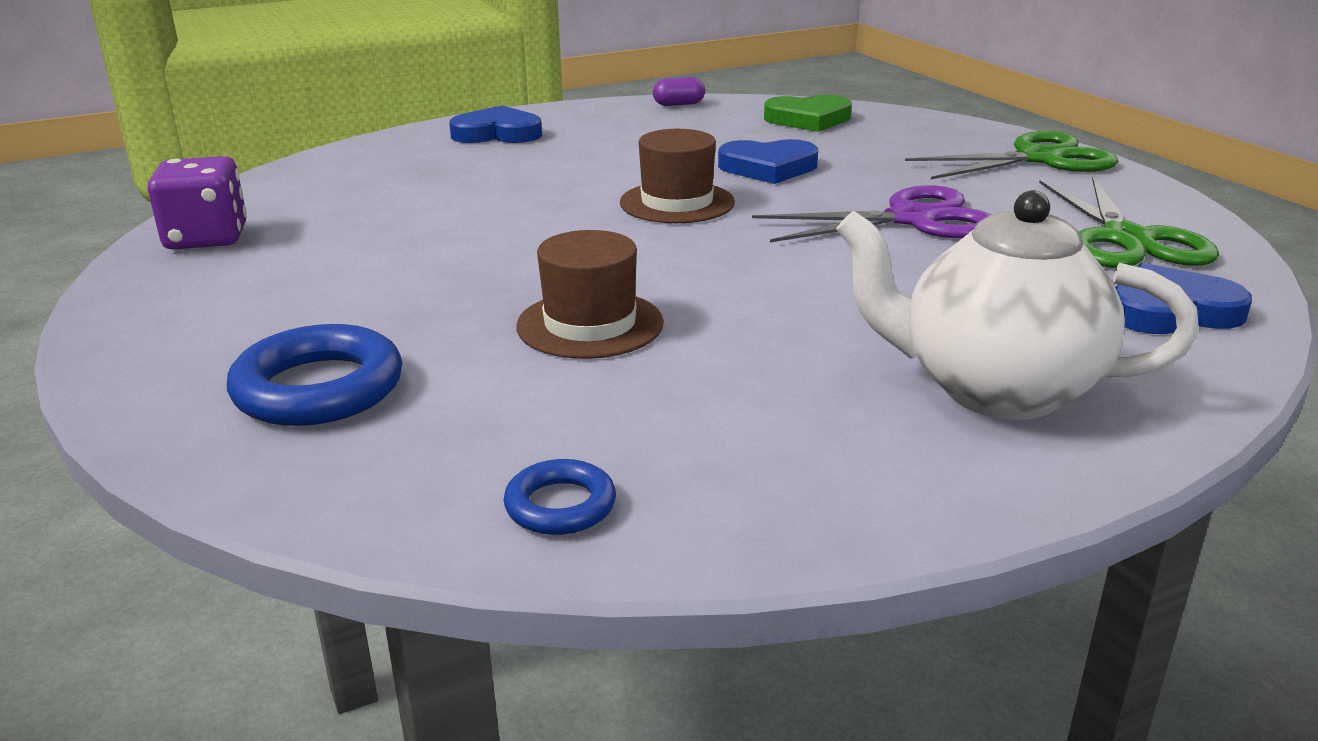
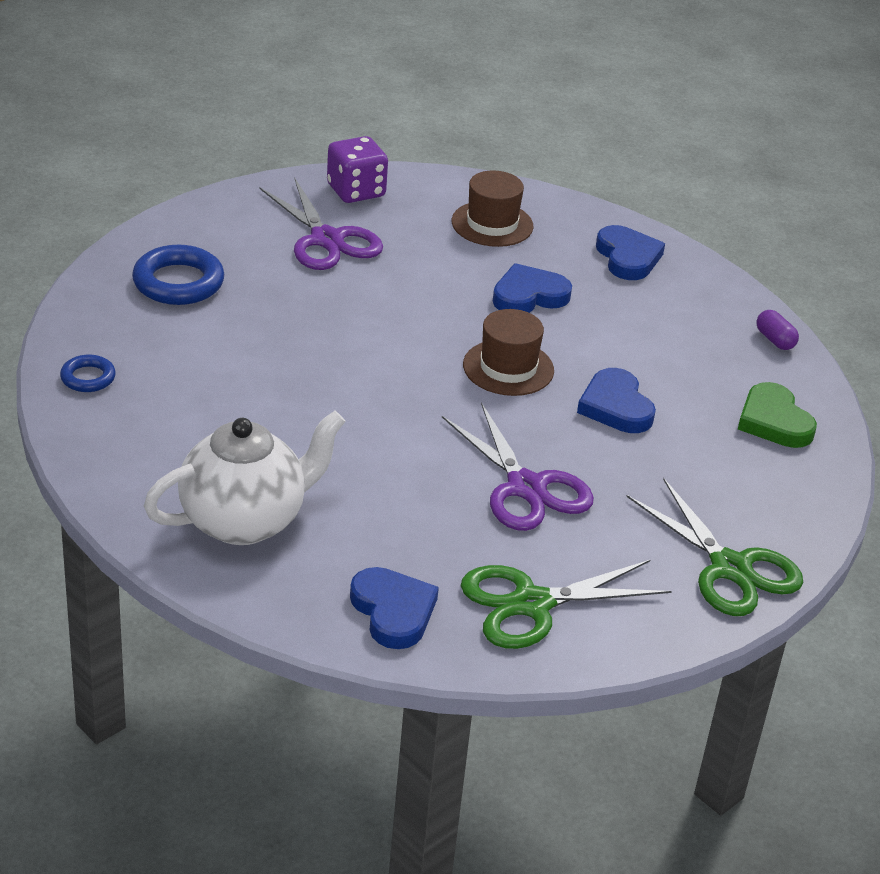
camera: 70 degrees right, 10 degrees up
(309, 267) = (326, 240): none -> purple scissors
(537, 178) = (529, 296): none -> blue heart
(590, 324) = (283, 358): brown hat -> brown hat (492, 224)
(995, 390) = (245, 521): white teapot -> white teapot turned 60 degrees clockwise

